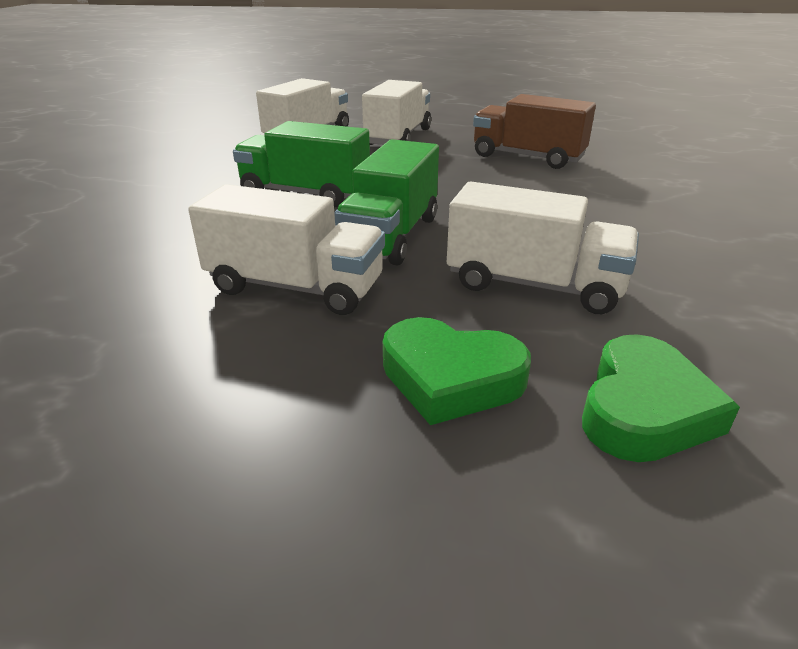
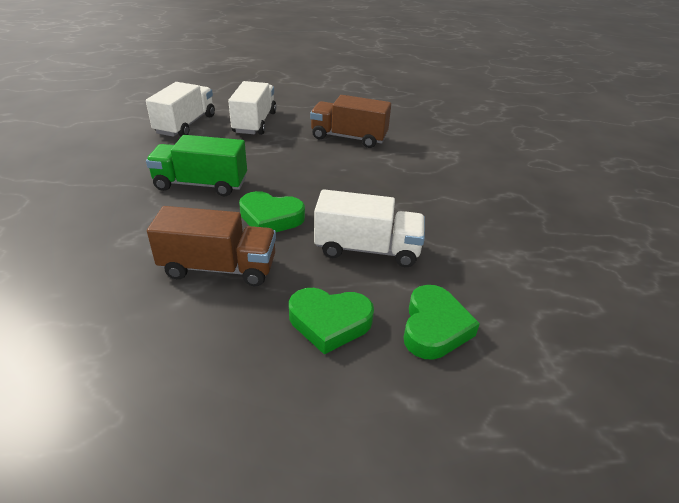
camera: 15 degrees left, 5 degrees up
(295, 287) = (219, 268): white truck -> brown truck
(391, 236) = (270, 218): green truck -> green heart

